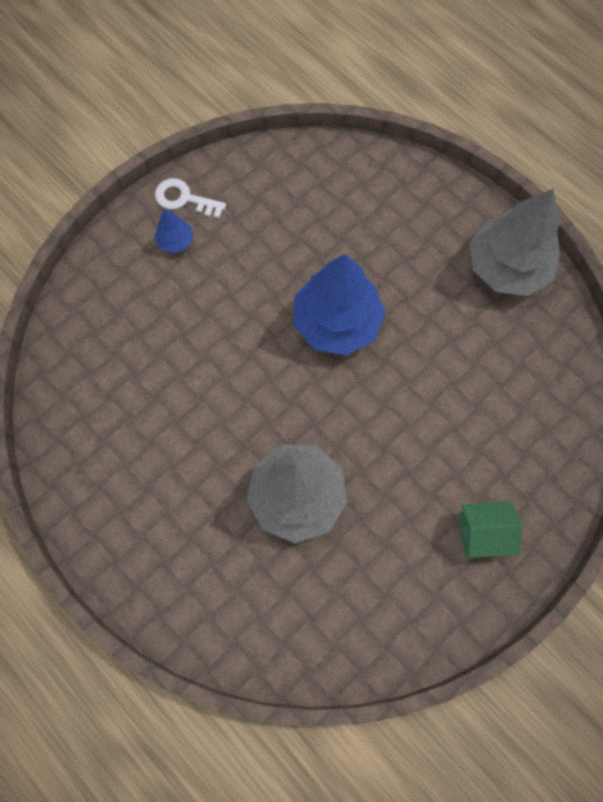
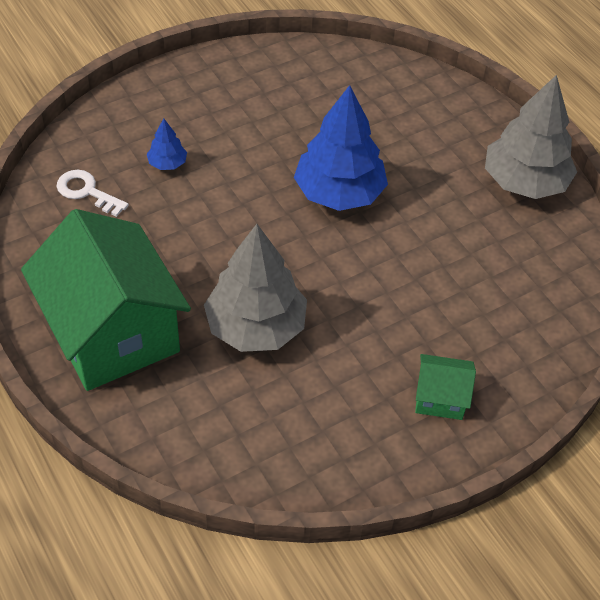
camera: 10 degrees right, 20 degrees down
(165, 536) = (112, 332): none -> green house
(175, 241) = (200, 100): blue tree -> blue tree (167, 163)
(184, 199) = (219, 70): white key -> white key (87, 191)

